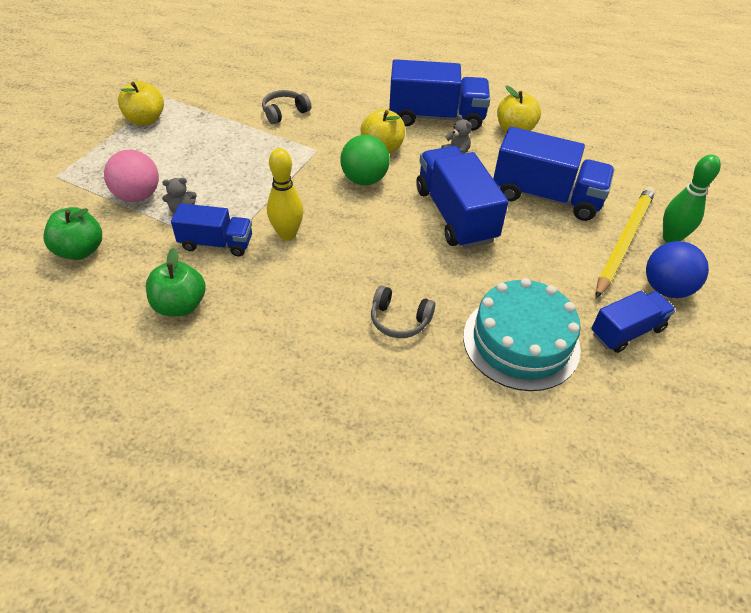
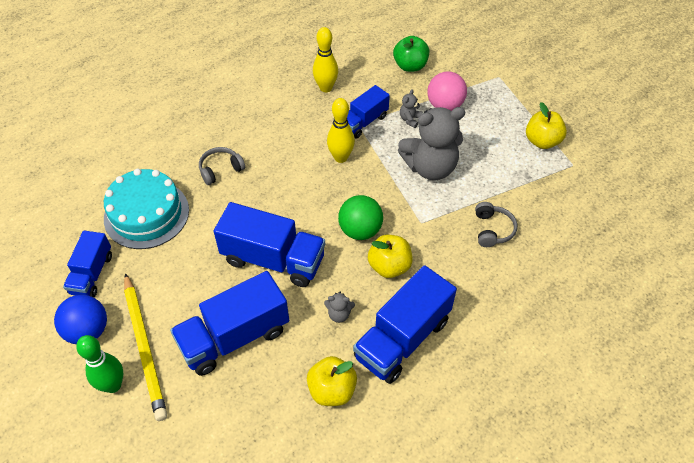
camera: 130 degrees right, 5 degrees up
(180, 305) = (326, 88): green apple -> yellow bowling pin
(243, 170) = (430, 167): none -> grey teddy bear

